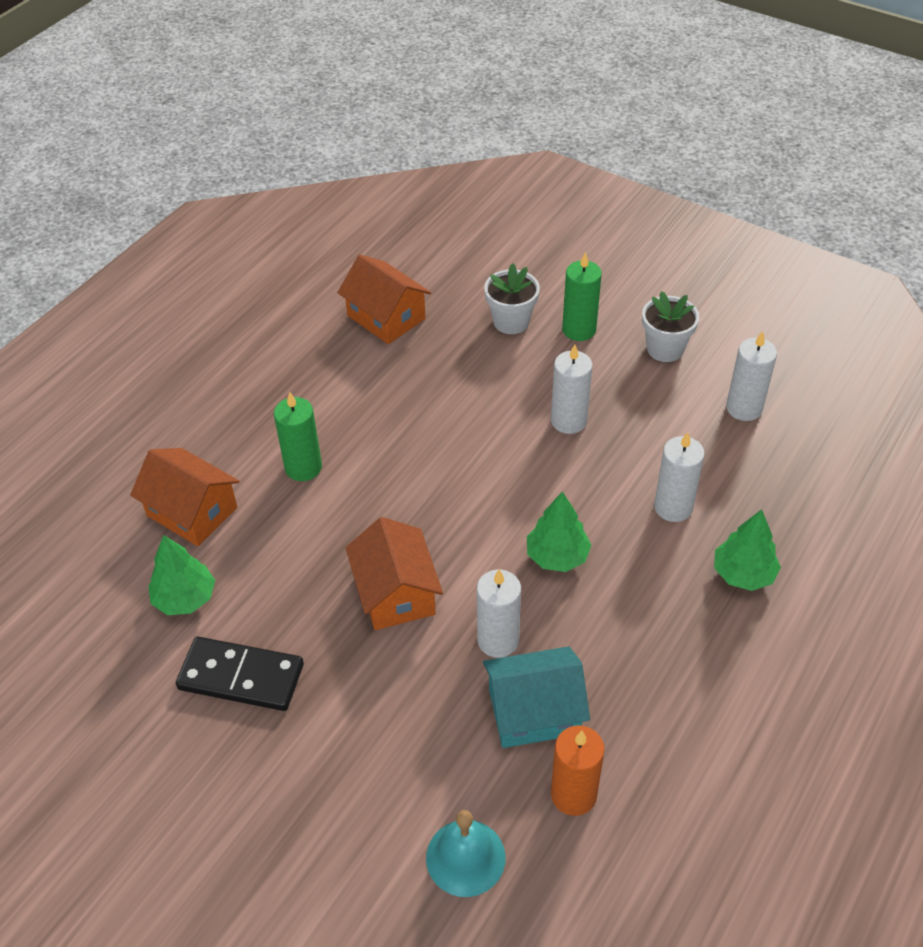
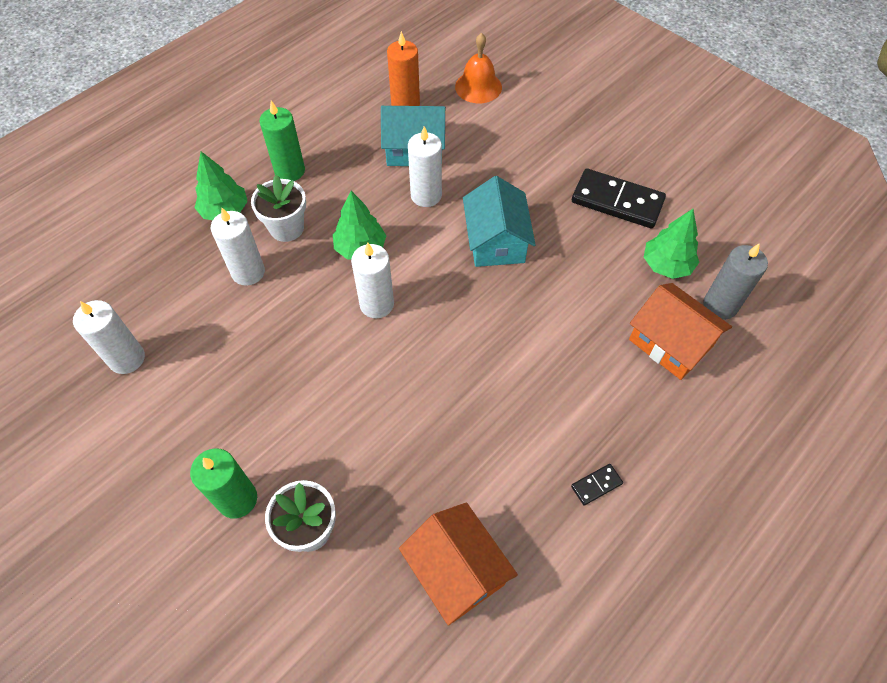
camera: 170 degrees left, 10 degrees up
(129, 560) = (720, 305): none -> grey candle
(274, 385) = (596, 485): none -> black domino
(303, 467) = (566, 371): green candle -> green candle (289, 171)
(395, 593) = (496, 241): orange house -> turquoise house
(465, 857) = (478, 87): turquoise bell -> orange bell
(569, 421) = (299, 376): white candle -> white candle (377, 304)
(665, 349) = (159, 450): white flower pot -> white flower pot (286, 228)

